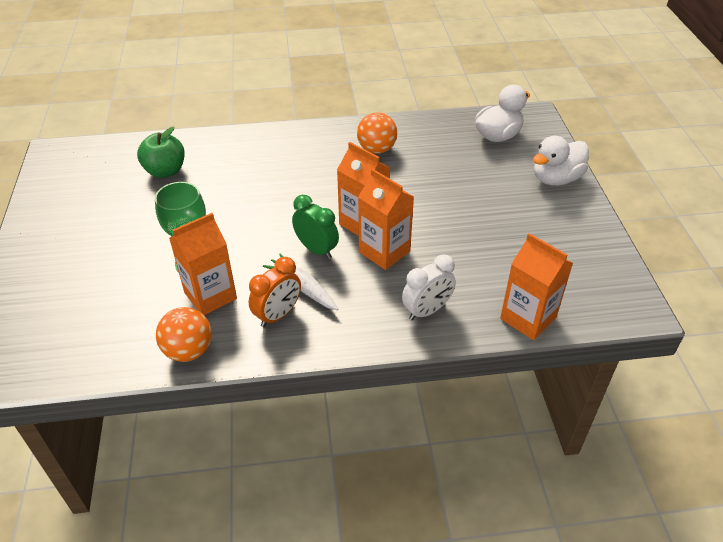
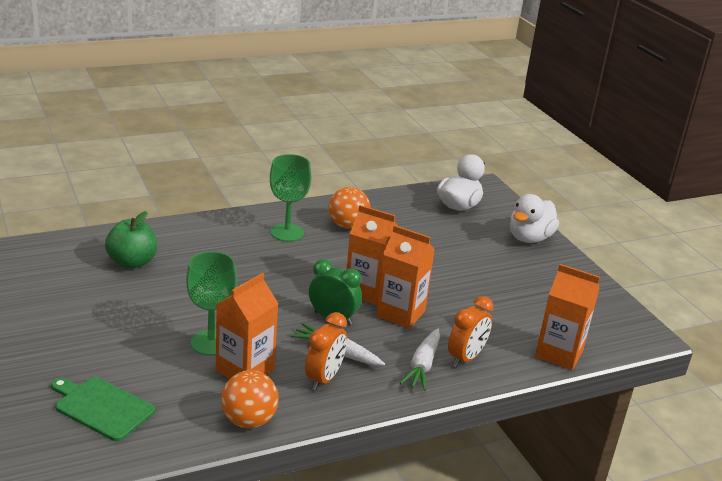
camera: 20 degrees left, 15 degrees down
(71, 317) = (102, 407): none -> green cutting board
(316, 152) = (287, 232): none -> green goblet
(379, 313) = (422, 365): none -> white carrot
(427, 311) = (466, 358): white clock -> orange clock

